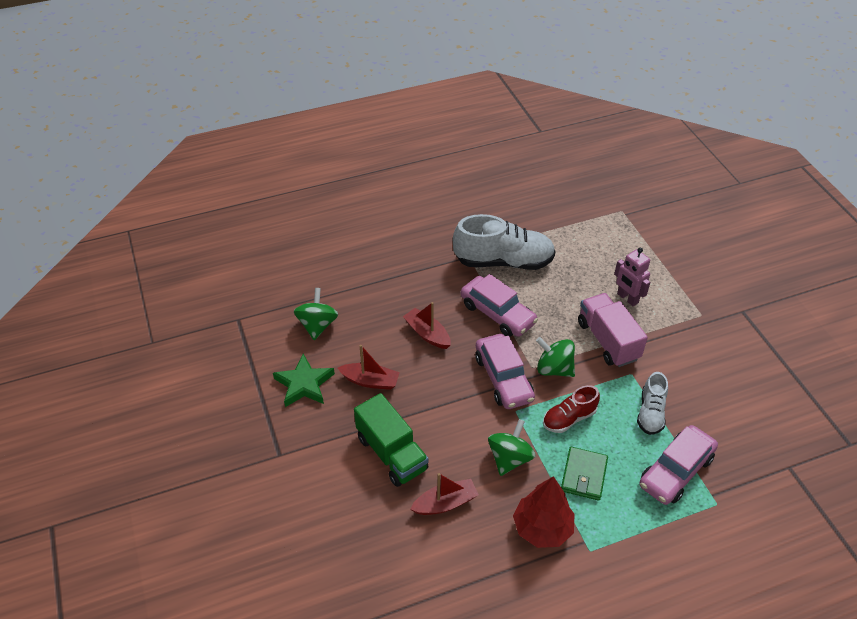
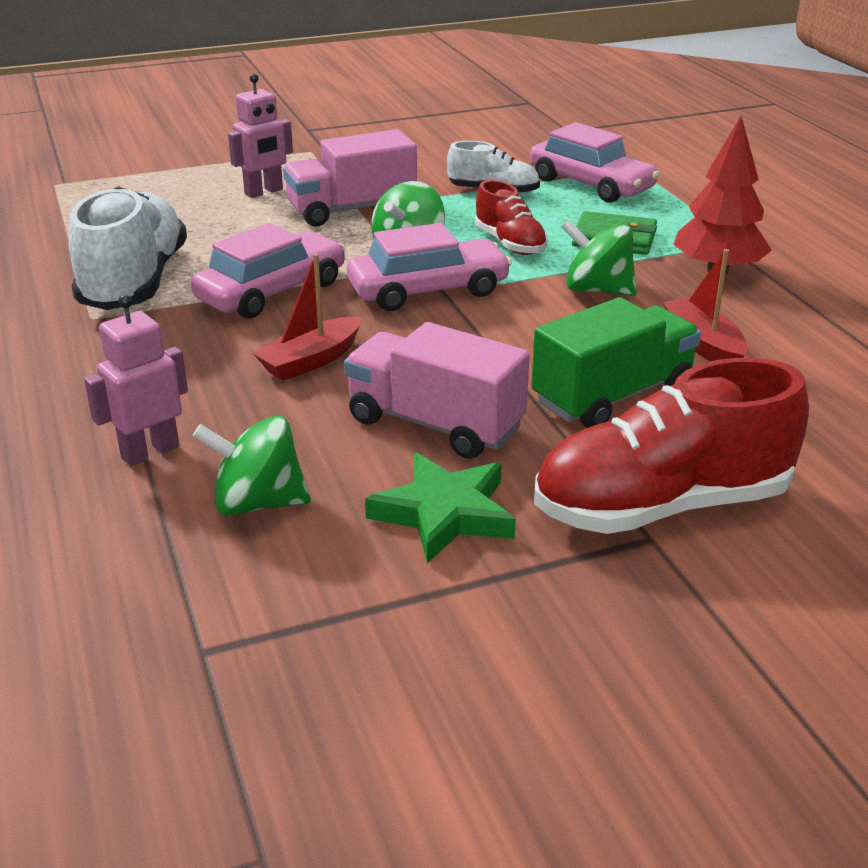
camera: 90 degrees left, 15 degrees down
(300, 462) = (661, 506): none -> red shoe
(355, 289) = (150, 452): none -> pink robot
(370, 381) = (435, 424): red boat -> pink truck

